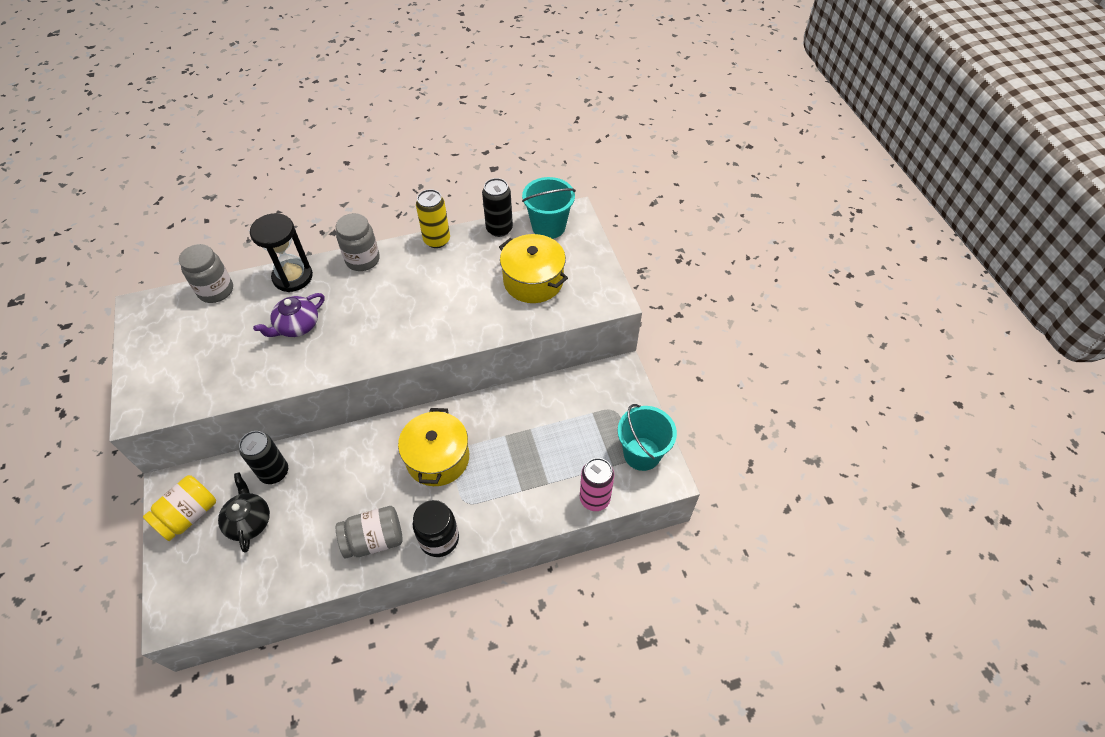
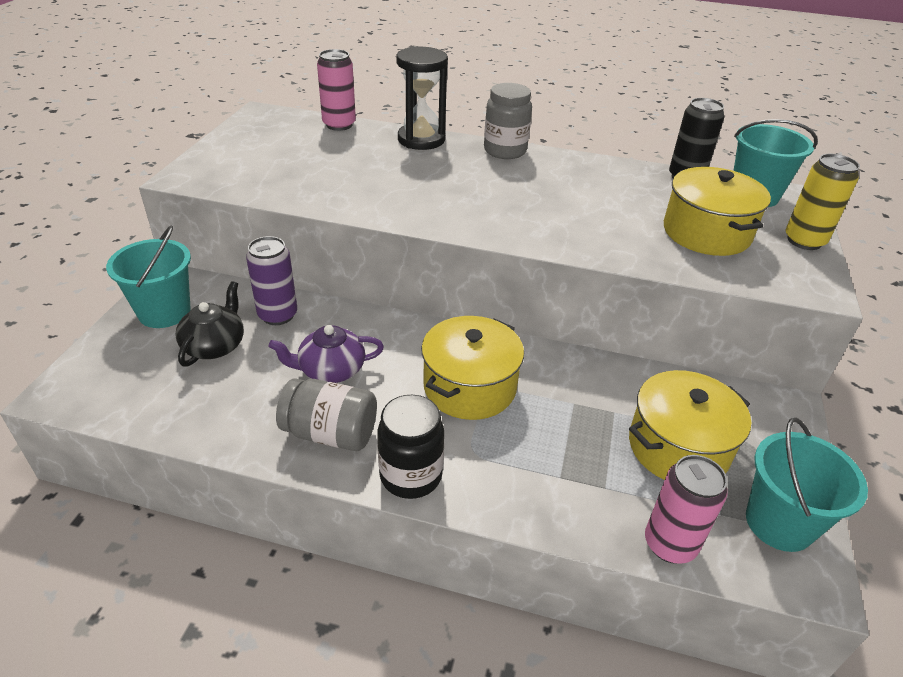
camera: 30 degrees right, 15 degrees down
(188, 515) = (164, 312): yellow jar -> turquoise bucket
(216, 290) = (339, 125): grey jar -> pink can
(274, 472) = (278, 315): black can -> purple can
(297, 326) = (394, 173): purple teapot -> purple teapot (330, 370)
(437, 240) = (601, 163): yellow can -> yellow can (804, 241)
(575, 434) = (678, 447): none -> yellow pot

